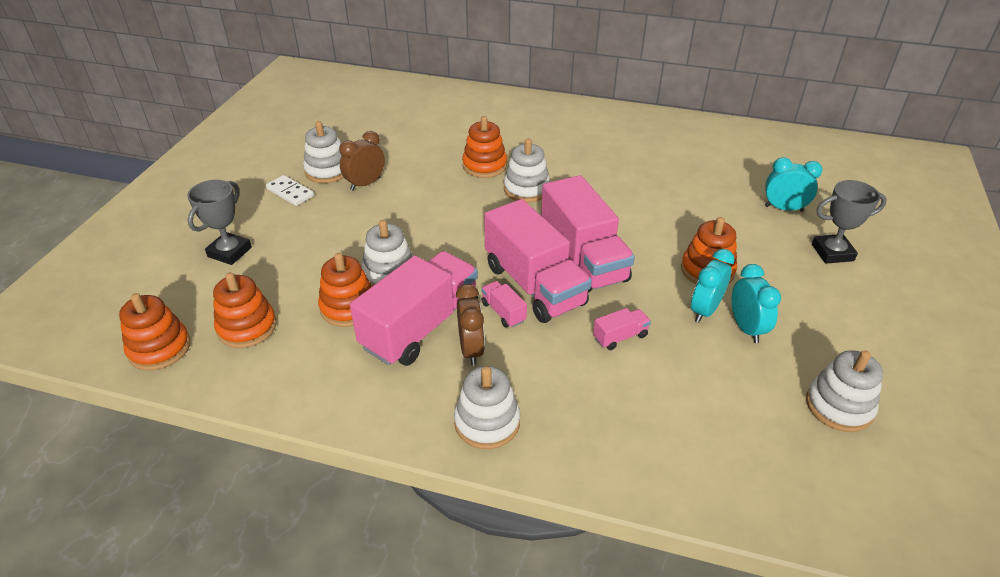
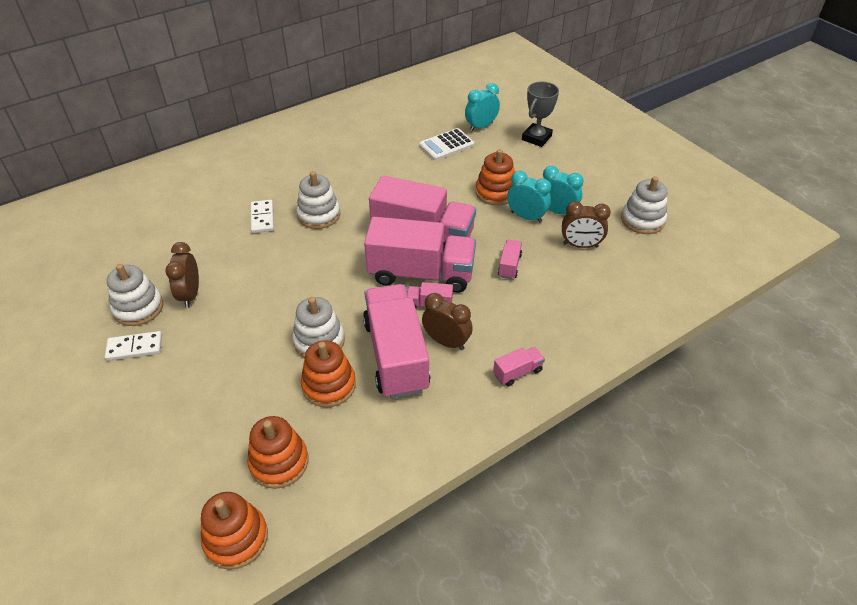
camera: 50 degrees left, 5 degrees up
(229, 252) = (164, 429): grey trophy -> none
(484, 166) = (262, 218): orange stacking toy -> white domino
(487, 422) = (517, 372): white stacking toy -> pink truck
(705, 310) = (526, 217): turquoise clock -> turquoise clock turned 135 degrees clockwise
(721, 203) = (446, 145): none -> white calculator
(722, 374) = (580, 245): none -> brown clock

